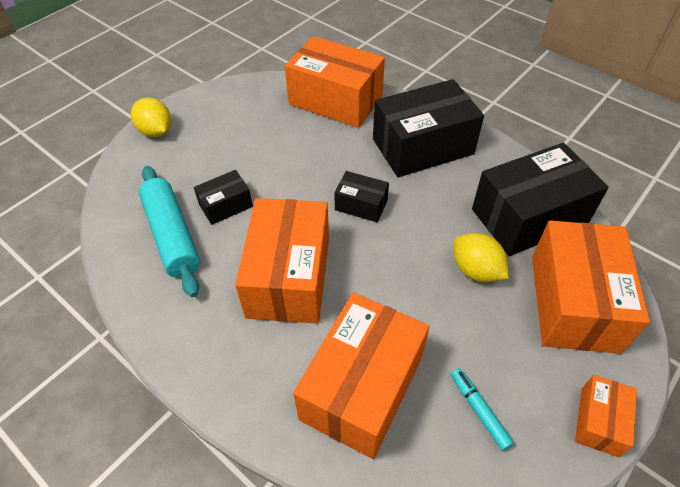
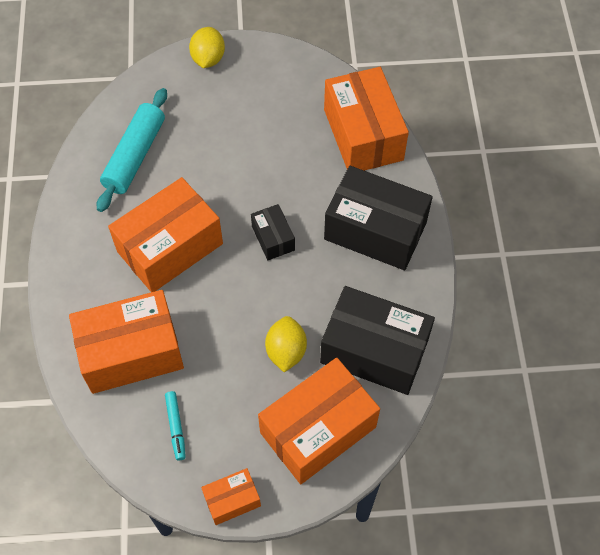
camera: 45 degrees right, 10 degrees up
(226, 205) = (189, 161): black box -> none
(479, 410) = (176, 427): turquoise marker -> turquoise marker turned 150 degrees clockwise

